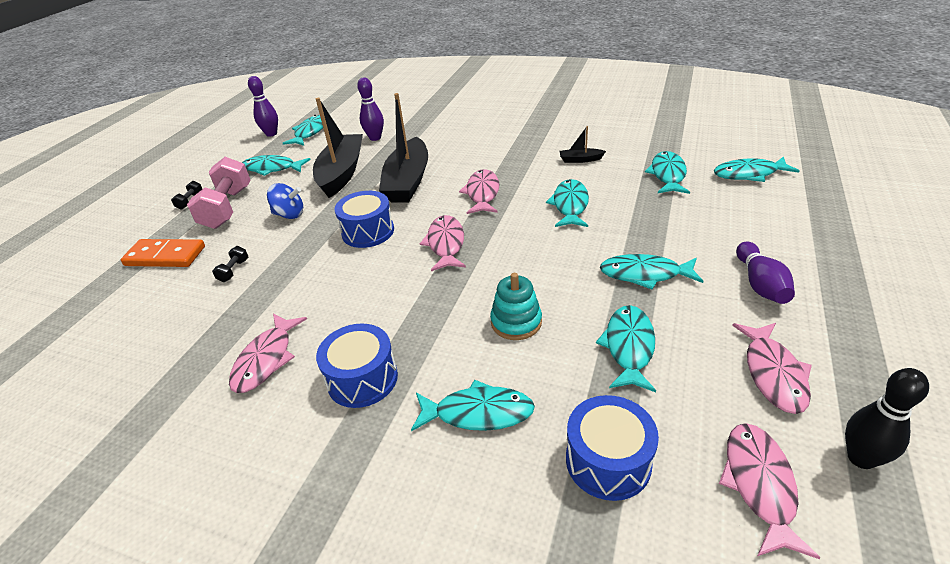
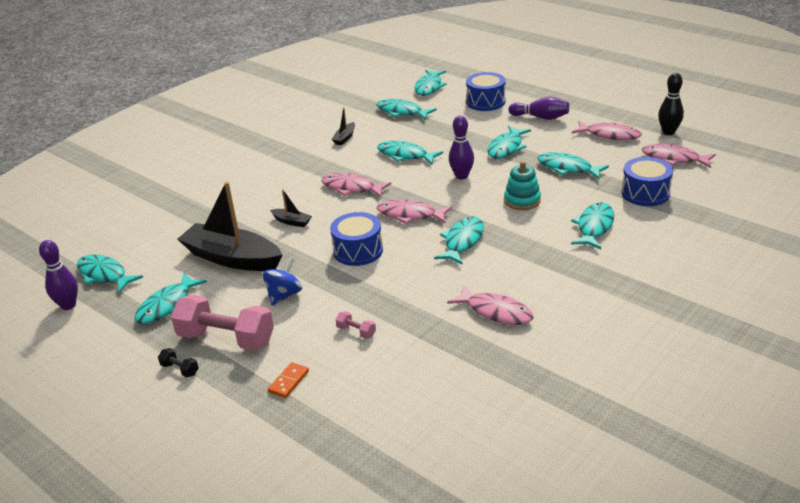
camera: 70 degrees left, 5 degrees down
(165, 256) = (288, 381): orange domino -> orange domino, size x0.54
(234, 271) = (356, 331): black dumbbell -> pink dumbbell
(362, 379) = (541, 268): blue drum -> blue drum (485, 102)
(375, 138) = (177, 232): purple bowling pin -> purple bowling pin (461, 176)
(404, 296) = (462, 241): none -> turquoise fish
(408, 181) = (292, 222): black boat -> black boat, size x0.42

